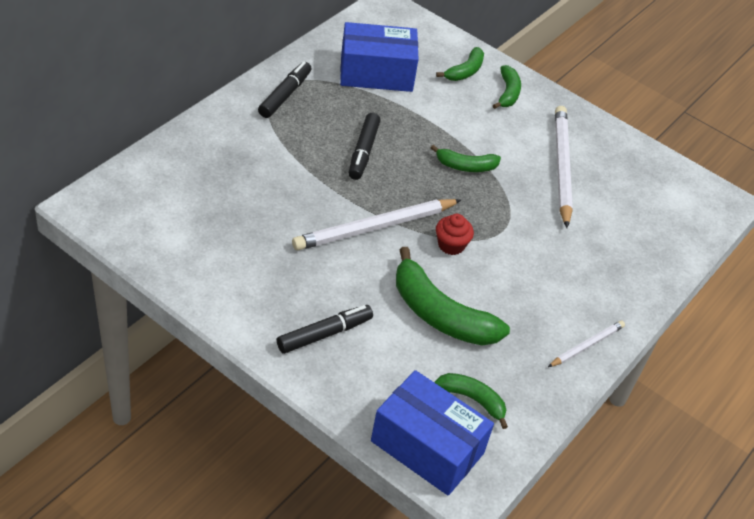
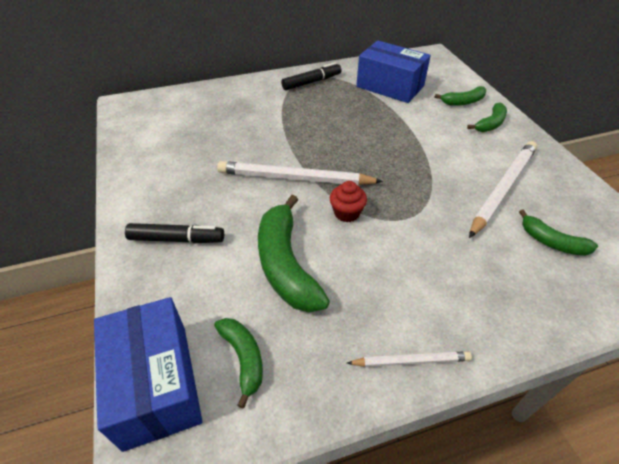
camera: 40 degrees right, 0 degrees up
(363, 151) = (335, 128): black marker -> none
(466, 166) = (411, 161): green banana -> green banana (551, 242)

